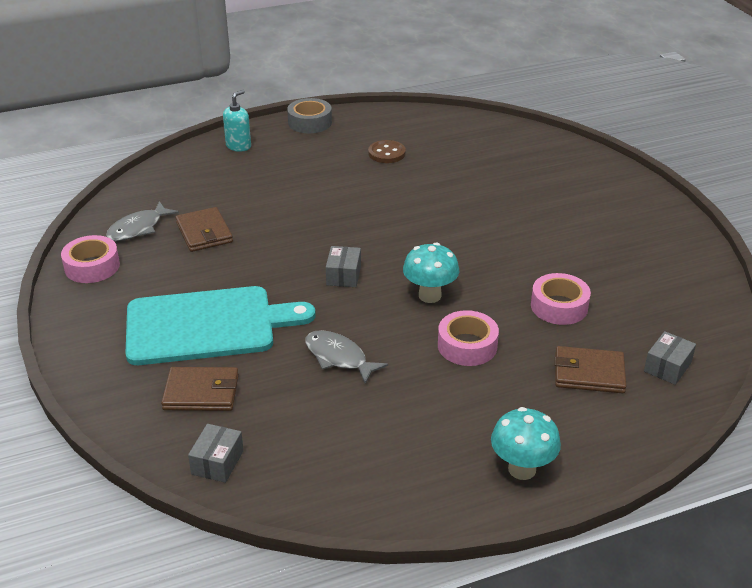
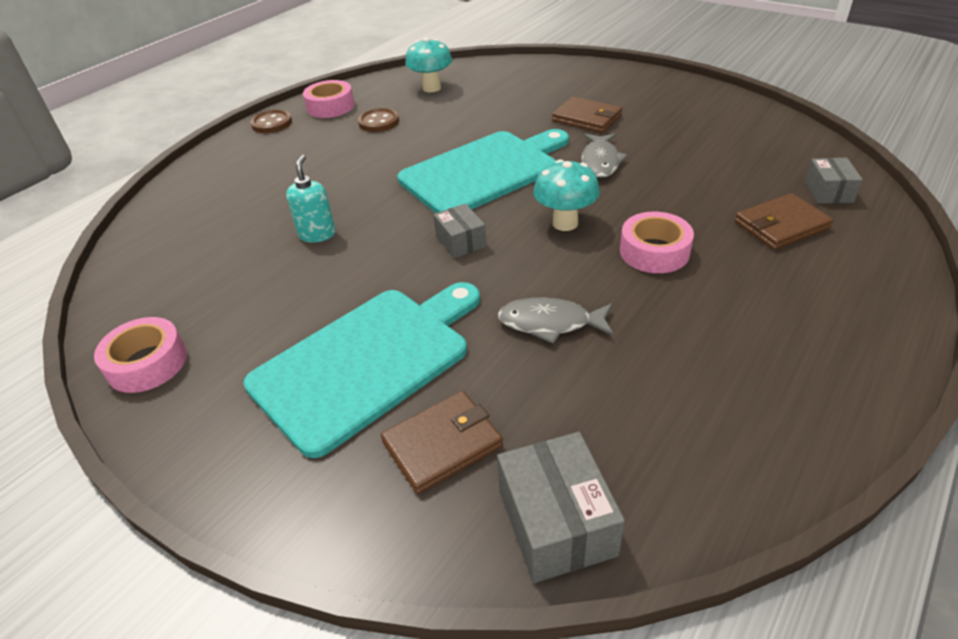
camera: 30 degrees left, 5 degrees up
(138, 228) = (171, 294): grey fish -> grey fish (600, 162)
(204, 232) = (260, 265): brown wallet -> brown wallet (587, 118)
(217, 462) = (556, 522): grey box -> grey box, size x1.58
(238, 146) = (215, 169): turquoise soap dispenser -> turquoise soap dispenser (317, 234)
(310, 122) = (272, 123): grey tape -> brown button
(418, 229) = (484, 171): none -> turquoise cutting board
(522, 469) = (850, 341): turquoise mushroom -> turquoise mushroom (431, 88)
(559, 306) = (684, 183): pink tape -> pink tape (330, 106)

